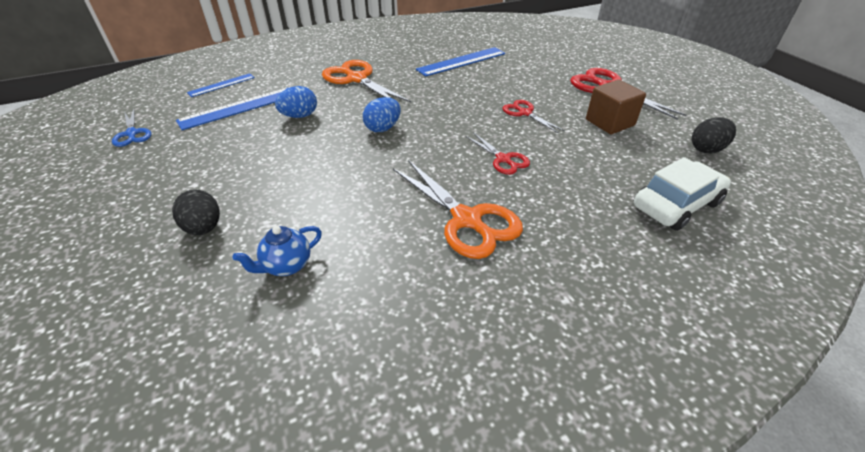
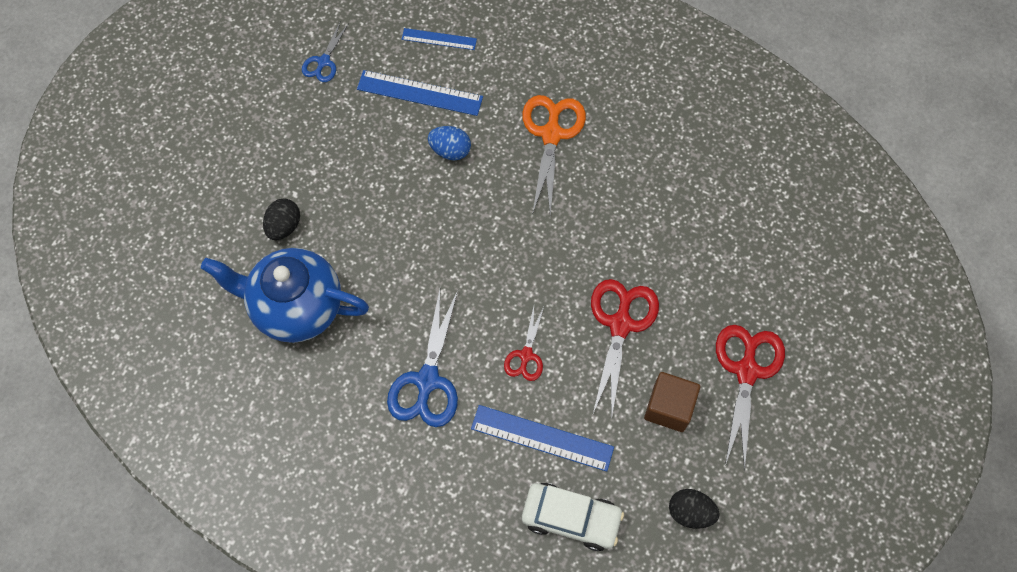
camera: 50 degrees right, 25 degrees up
(286, 266) = (296, 307): blue teapot -> blue teapot, size x2.39
(383, 128) = (490, 230): blue egg -> none
(462, 61) = (678, 195): blue ruler -> blue ruler (542, 438)
(466, 220) = (427, 381): orange scissors -> blue scissors
(525, 113) = (620, 324): red scissors -> red scissors, size x1.78

